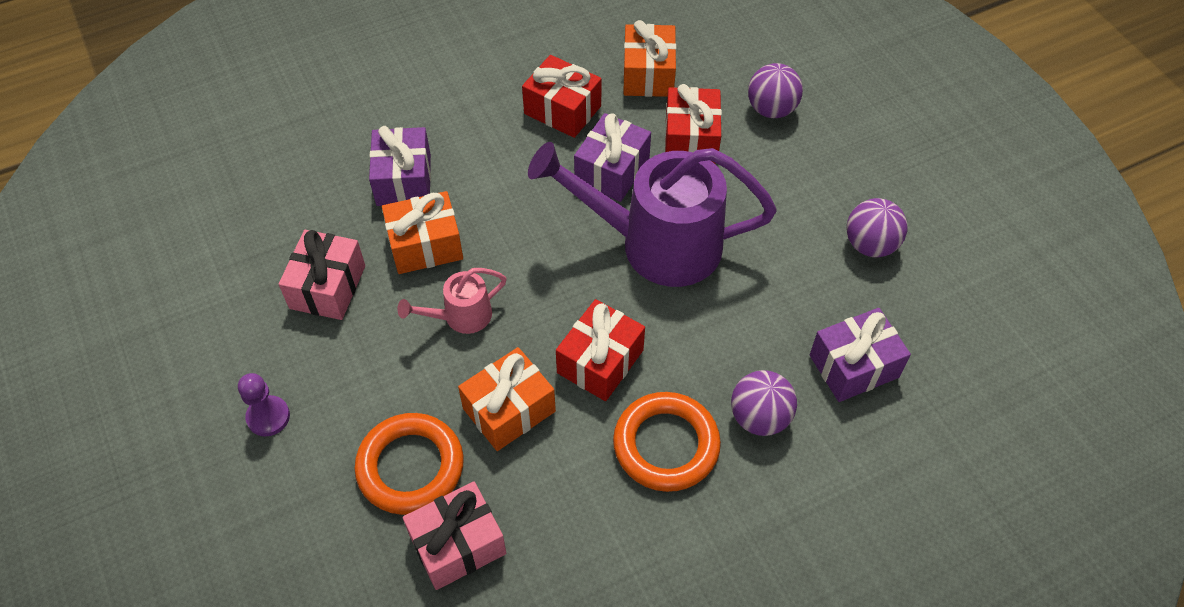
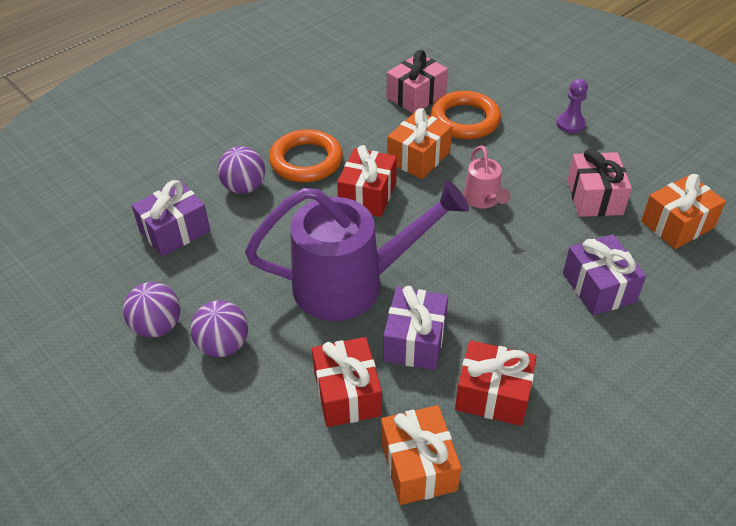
camera: 165 degrees right, 10 degrees down
(425, 245) = (542, 240): orange gift -> orange gift (677, 224)
(460, 317) = (483, 200): pink watering can -> pink watering can turned 120 degrees clockwise
(771, 109) = (266, 454): purple ball -> purple ball (223, 345)

